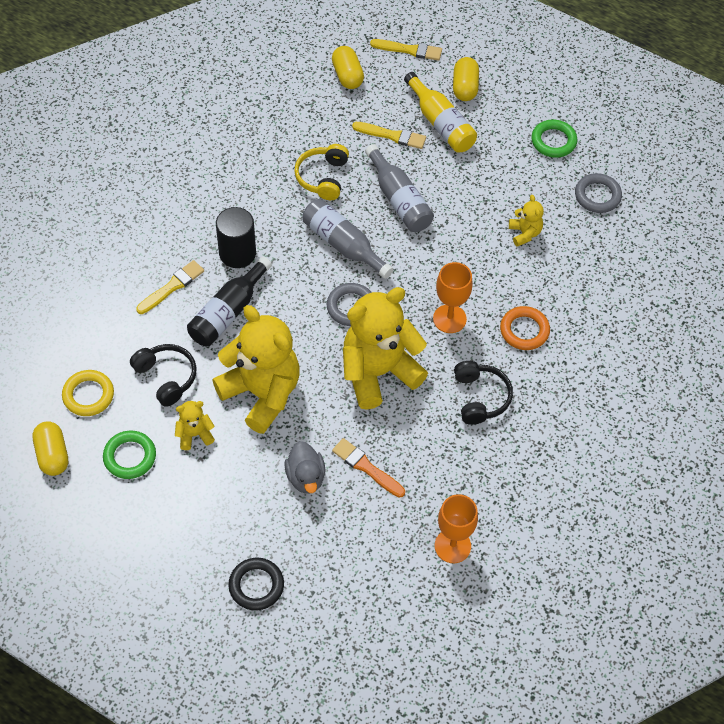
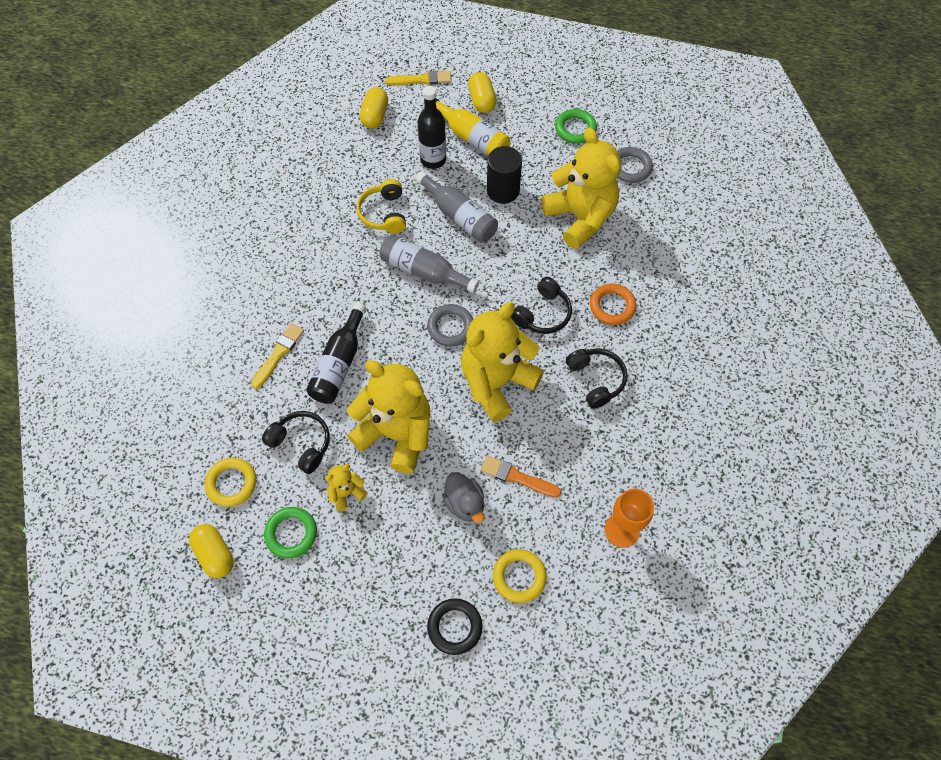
camera: 15 degrees left, 5 degrees up
(237, 253) = (329, 305): black cylinder -> black cylinder (503, 190)
(335, 559) = (519, 577): none -> yellow ring
(347, 76) = (375, 116): yellow capsule -> yellow capsule turned 45 degrees clockwise
(392, 136) = (433, 160): yellow brush -> black bottle
(449, 319) = (542, 314): orange goblet -> black headphones
(524, 233) = (580, 217): yellow teddy bear -> yellow teddy bear, size x2.29

